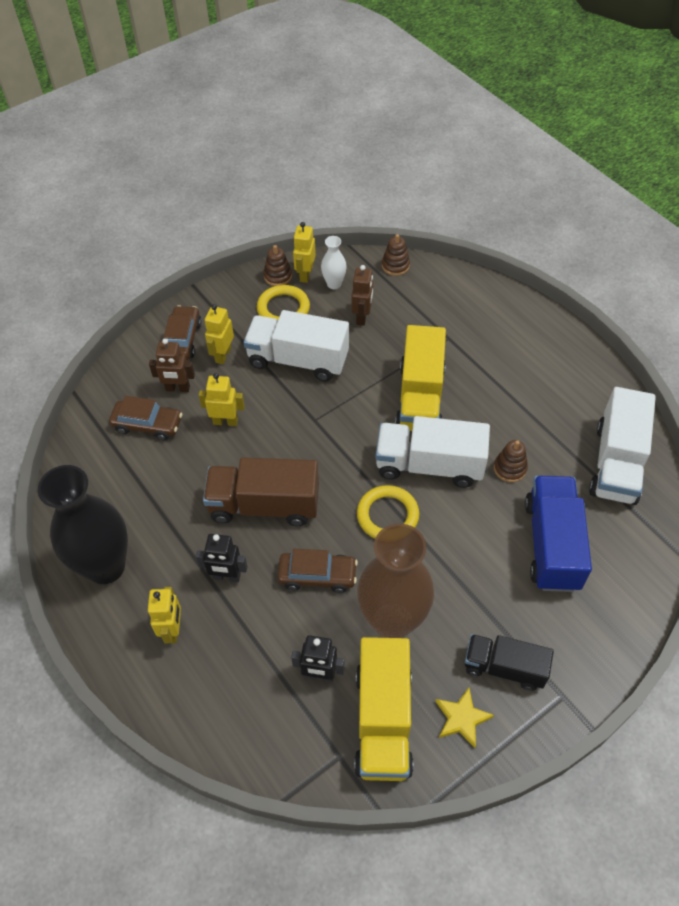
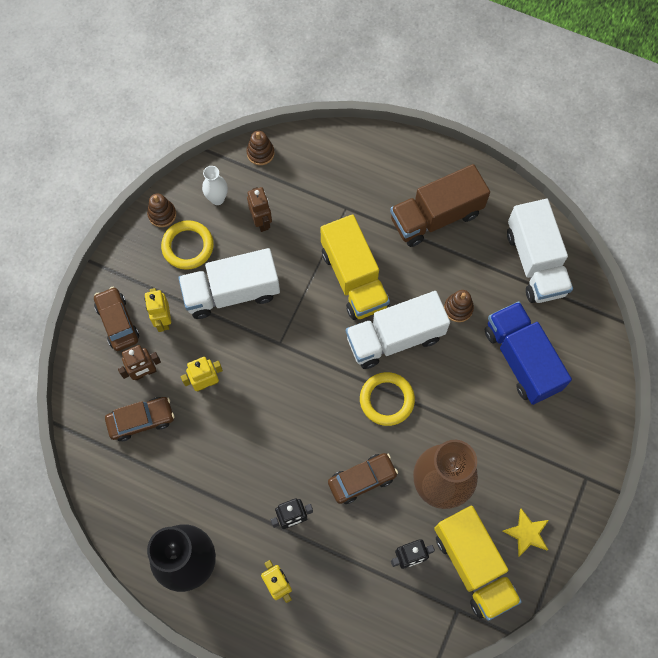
camera: 30 degrees left, 15 degrees up
(264, 505) = (285, 442): brown truck -> brown truck (436, 216)
(305, 274) = (186, 201): yellow robot -> none
(504, 667) = (536, 478): black truck -> none

